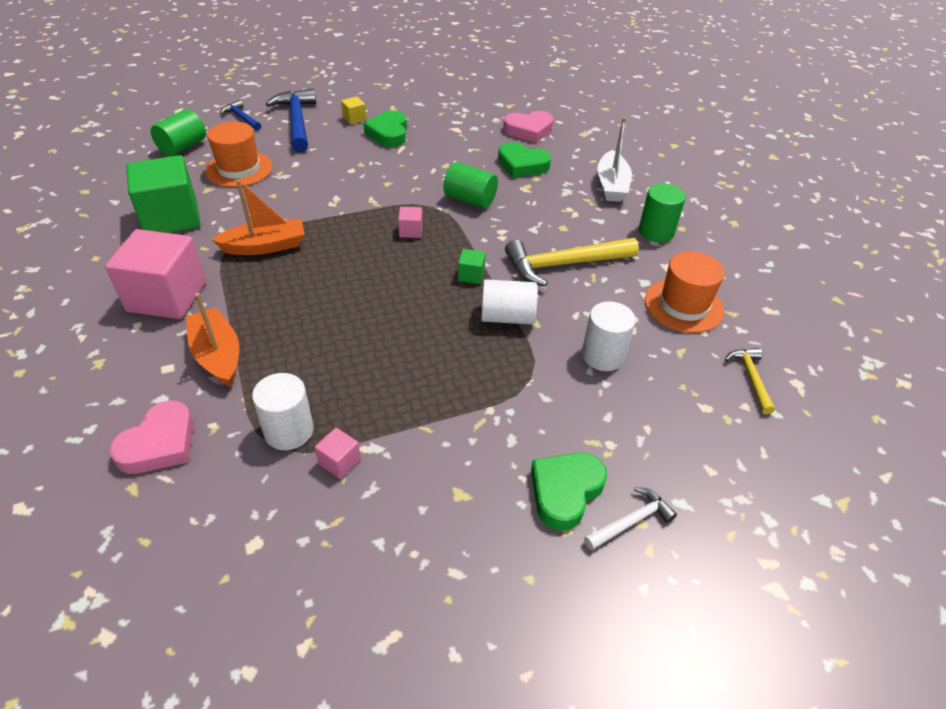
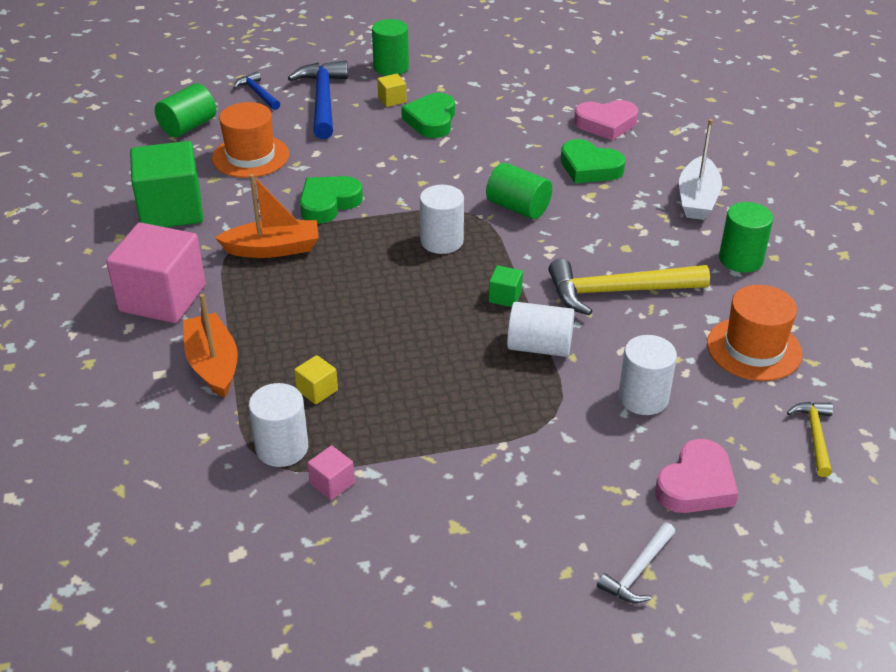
camera: 10 degrees right, 5 degrees down
(159, 444) = (148, 449): pink heart -> pink heart (696, 484)
(316, 372) = (317, 390): none -> yellow cube
(350, 94) = (391, 67): none -> green cylinder
(410, 231) = (442, 241): pink cube -> white cylinder
(565, 491) = (571, 535): green heart -> green heart (328, 203)
(631, 521) = (638, 571): white hammer -> white hammer turned 150 degrees clockwise

